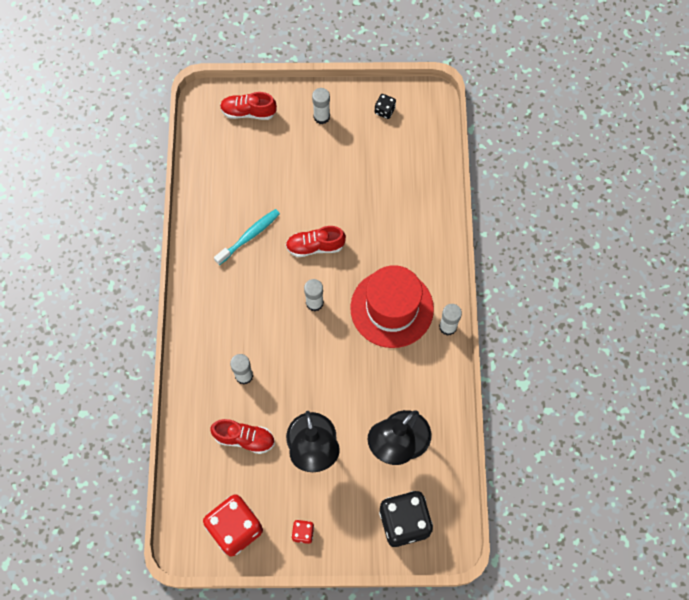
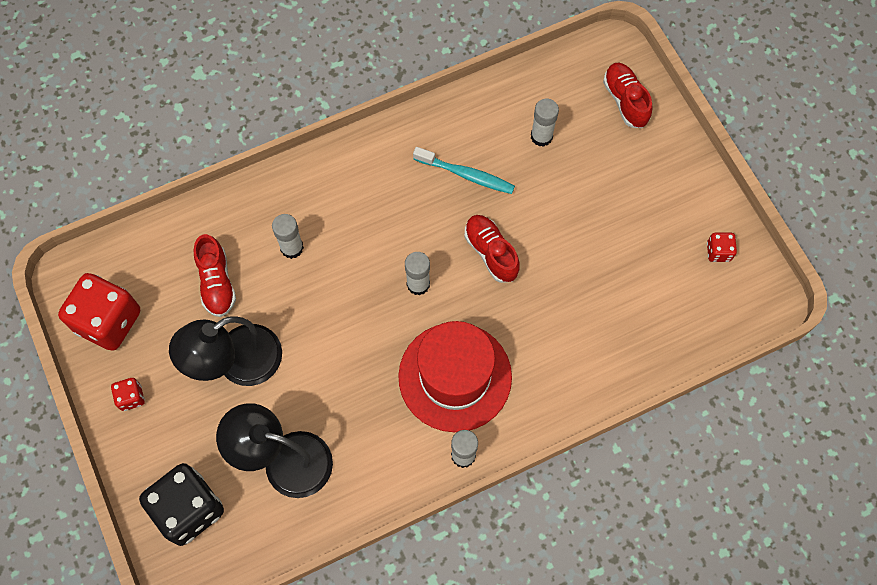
camera: 65 degrees right, 0 degrees up
(321, 117) = (666, 183): white glue stick -> white glue stick (541, 136)
(384, 111) = (718, 252): black dice -> red dice

